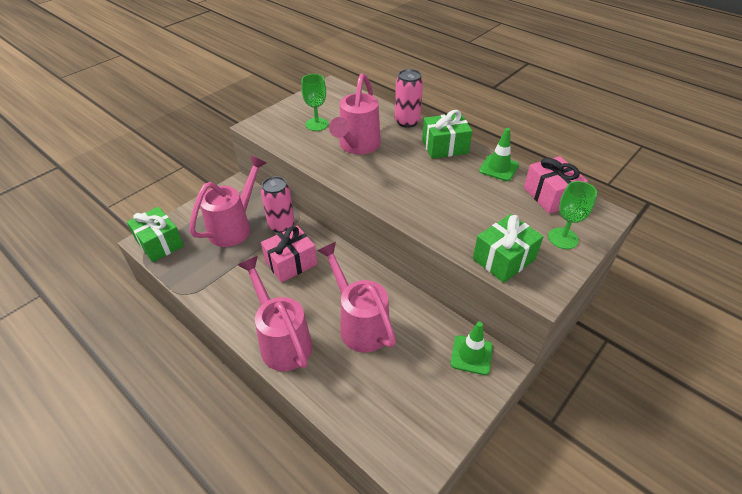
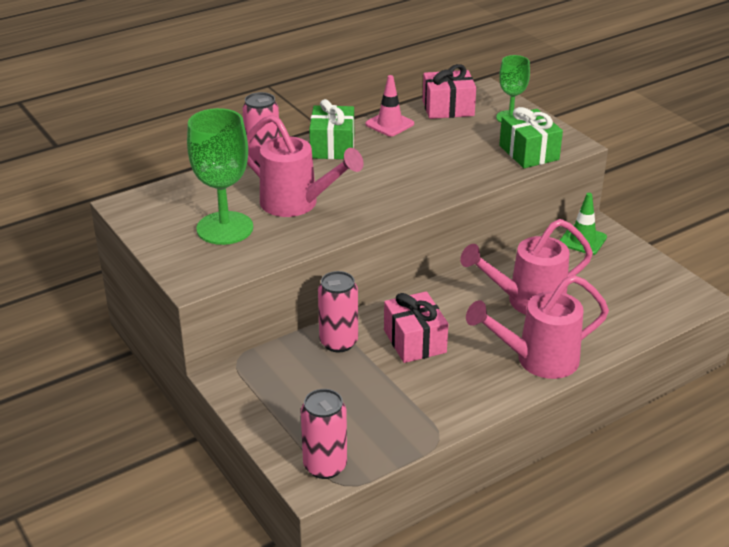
camera: 75 degrees left, 10 degrees down
(160, 243) = (325, 466): green gift -> pink can
(235, 226) = (321, 386): pink watering can -> none
(317, 124) = (225, 228): green goblet -> green goblet, size x1.67
(498, 168) = (389, 124): green traffic cone -> pink traffic cone

